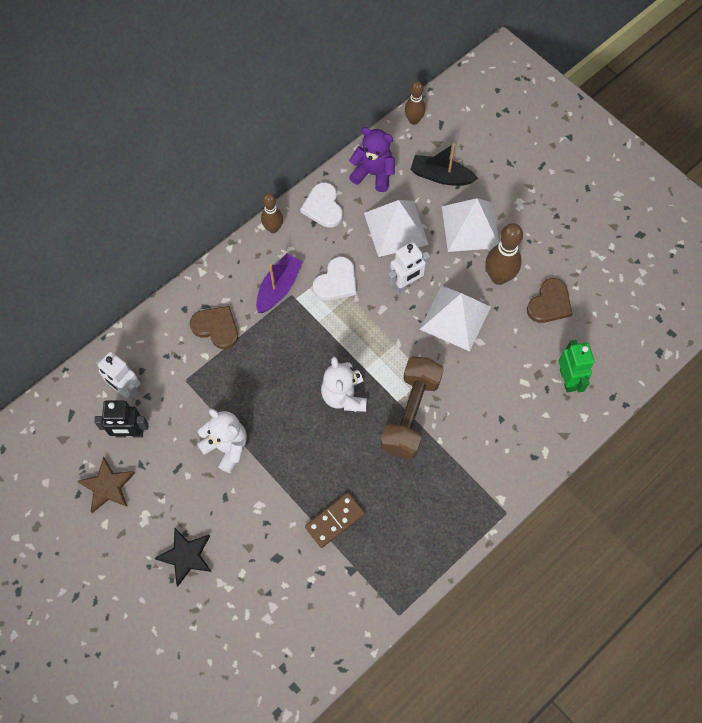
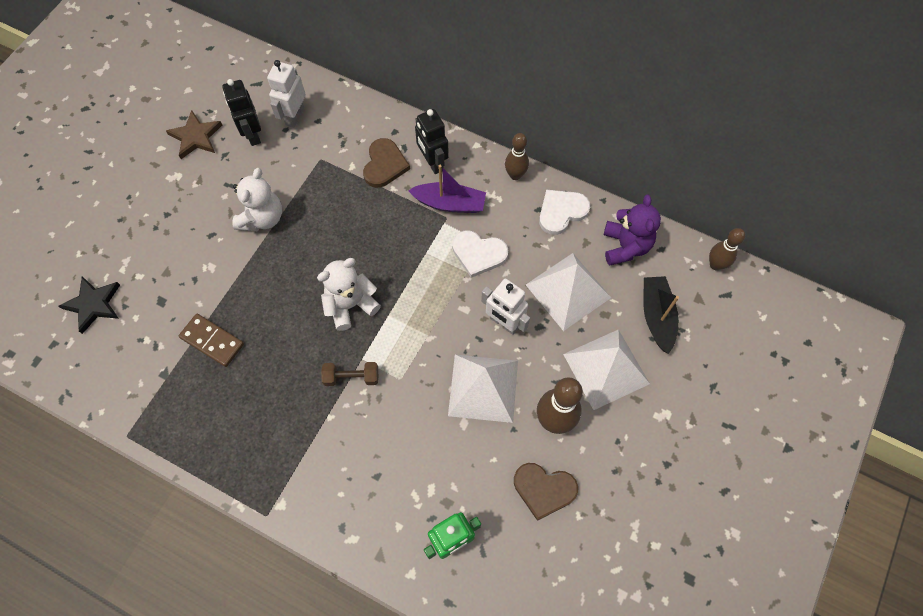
camera: 70 degrees right, 0 degrees up
(186, 556) = (145, 223): black star -> black star (93, 305)
(232, 288) = (432, 162): none -> black robot
(411, 414) = (351, 377): brown dumbbell -> brown dumbbell, size x0.50

